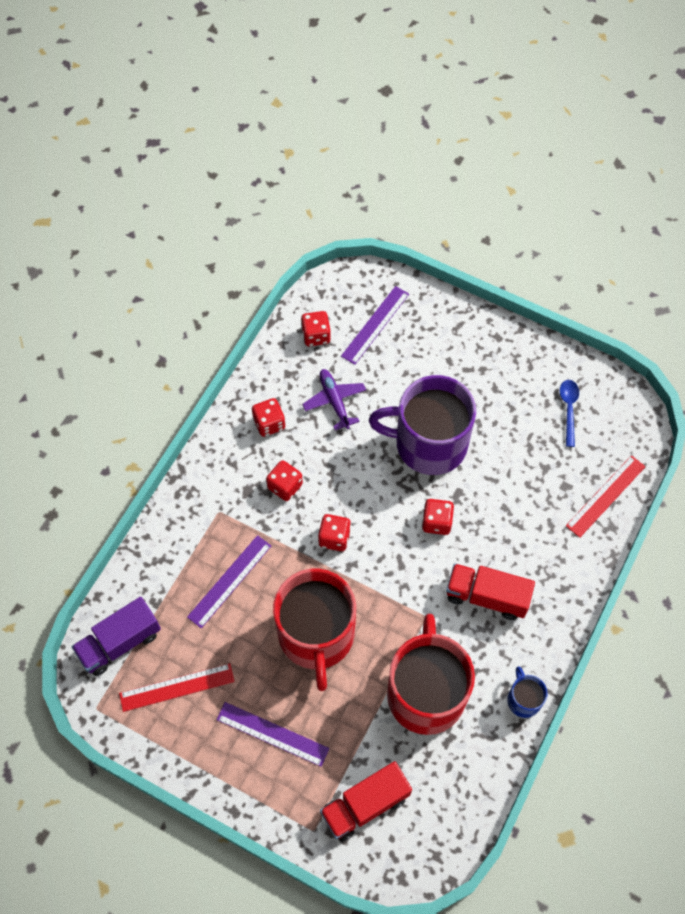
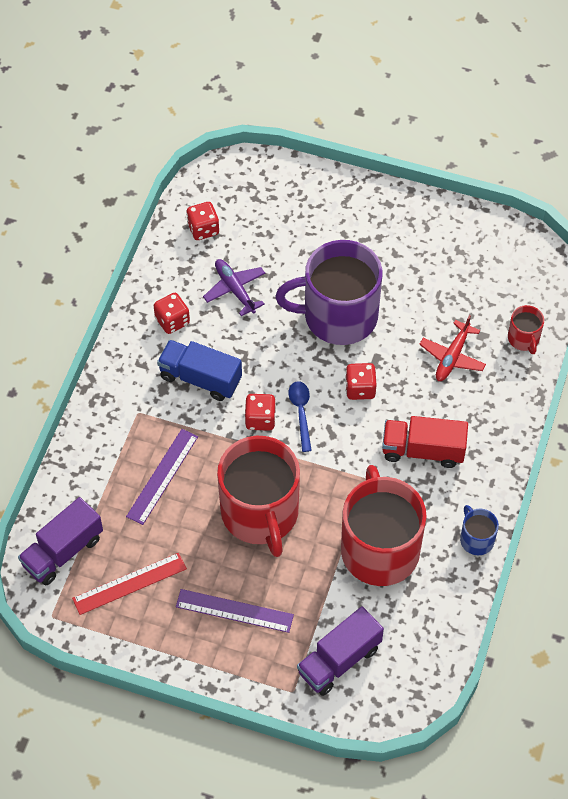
camera: 10 degrees left, 5 degrees down
(285, 486) = (200, 378): red dice -> blue truck
(365, 805) = (339, 660): red truck -> purple truck
(375, 325) = (262, 210): purple ruler -> none
(532, 503) = (452, 357): none -> red plane
(568, 409) = (472, 262): blue spoon -> blue spoon (301, 413)
(606, 496) = (523, 339): red ruler -> red mug

